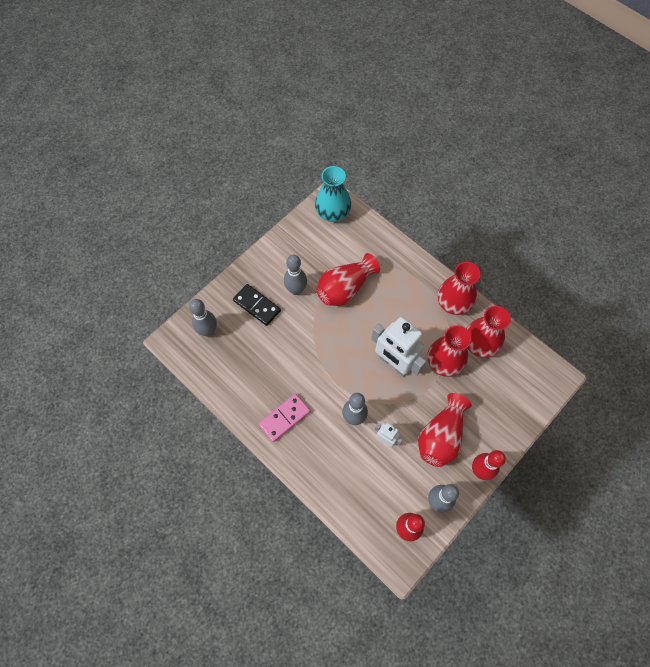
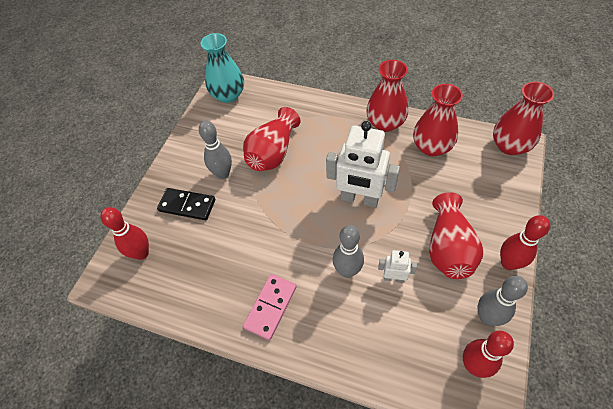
camera: 20 degrees left, 10 degrees down
(208, 331) = (141, 253): grey bowling pin -> red bowling pin
(444, 362) = (408, 177): red vase -> red vase (509, 146)

